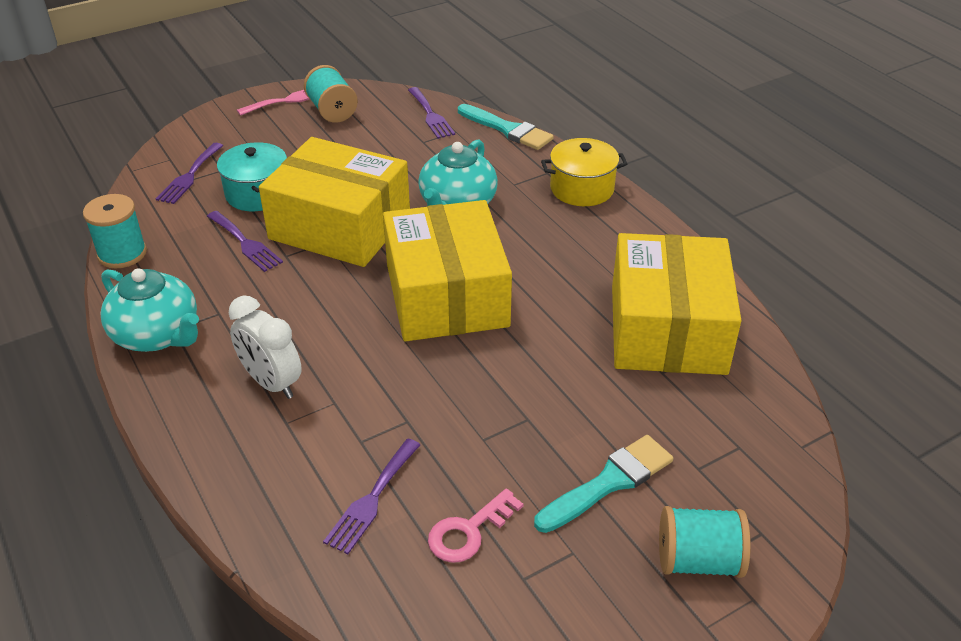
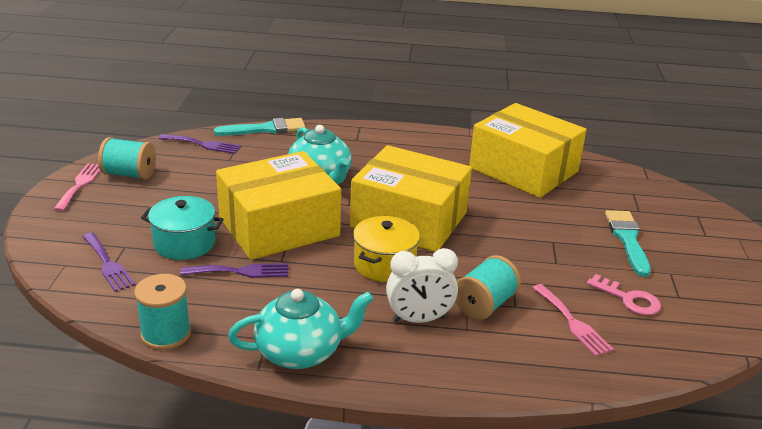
camera: 55 degrees left, 10 degrees down
(372, 499) = (572, 322): purple fork -> pink fork
(469, 531) = (628, 299): pink key -> pink key turned 45 degrees counterclockwise
(582, 189) = (365, 136): yellow pot -> yellow pot (384, 264)
(698, 560) = (703, 240): turquoise spool -> turquoise spool (484, 305)

